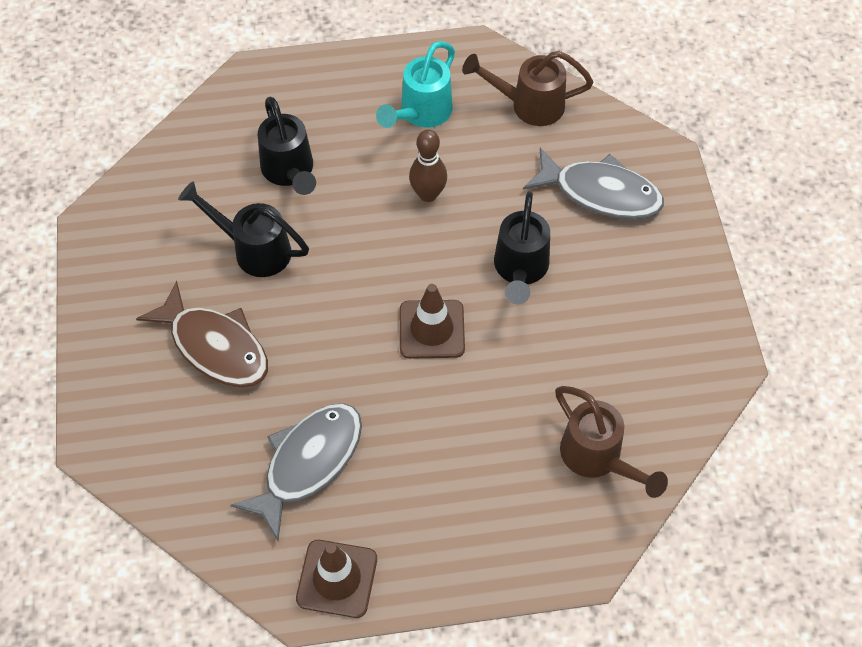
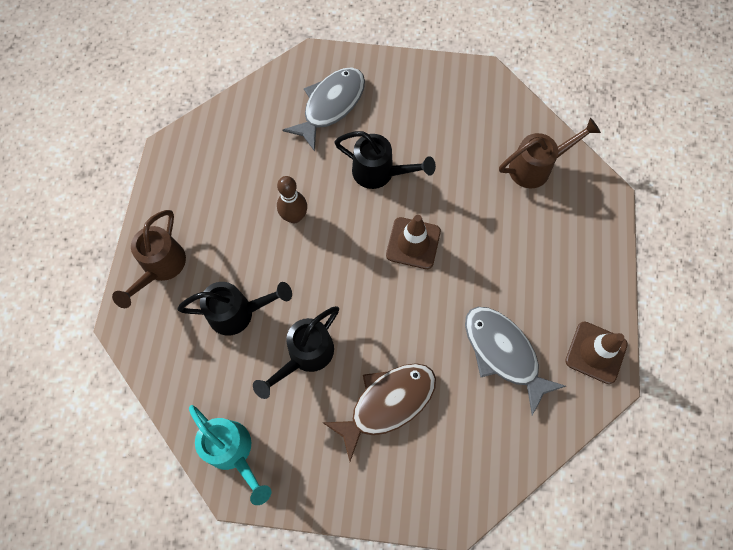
camera: 75 degrees left, 10 degrees up
(421, 114) = (217, 203): turquoise watering can -> turquoise watering can (233, 452)
(528, 105) = (237, 129): brown watering can -> brown watering can (160, 268)

